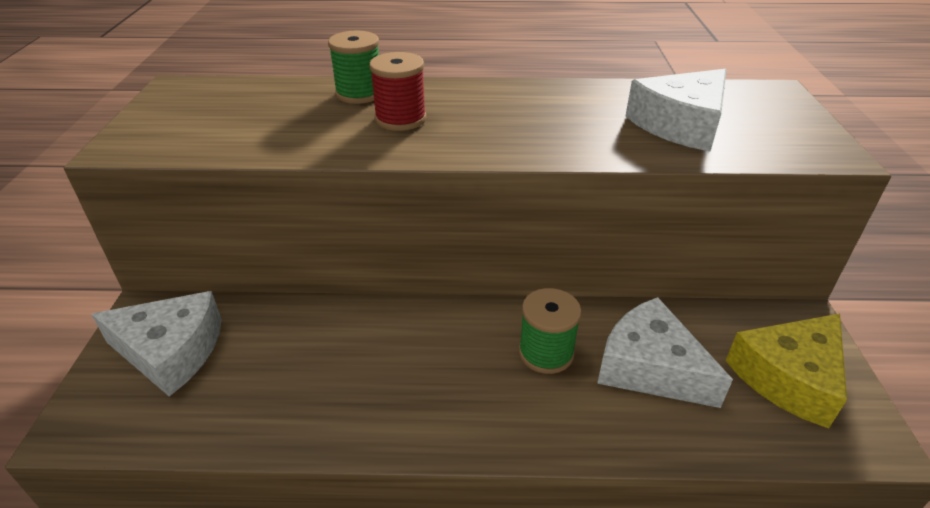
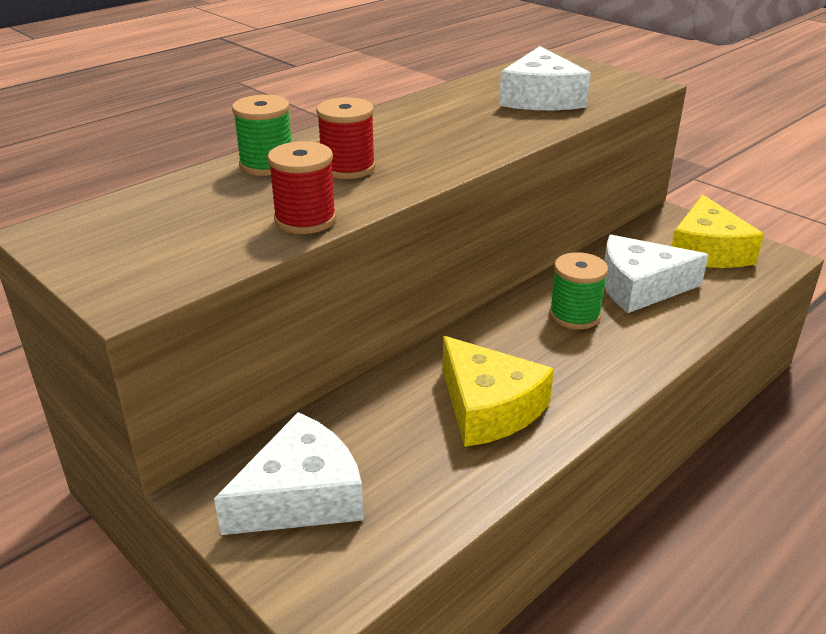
camera: 45 degrees left, 5 degrees down
(296, 145) = (305, 220): none -> red spool
(359, 380) = (488, 407): none -> yellow cheese

